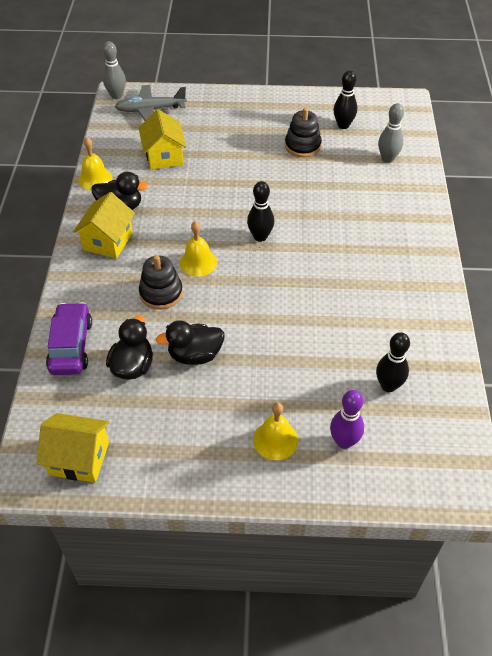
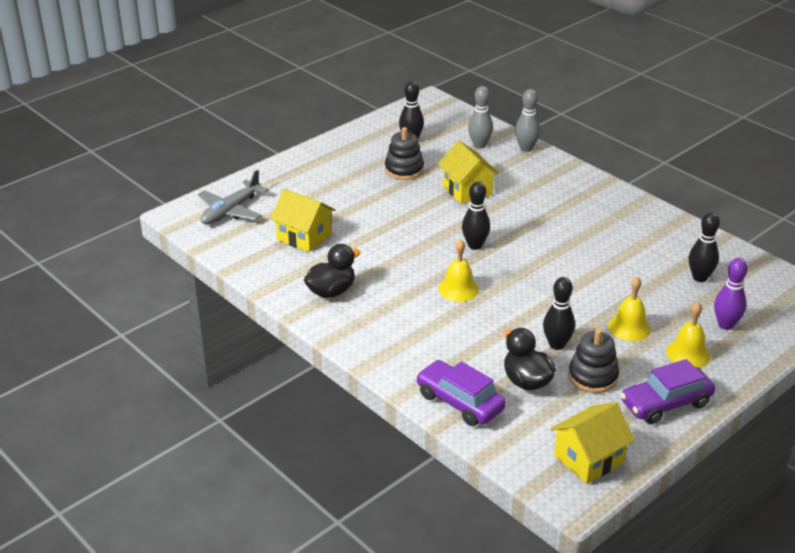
camera: 45 degrees left, 15 degrees down
(95, 179) = (272, 285): yellow bell -> yellow bell (629, 327)
(108, 241) = (363, 319): yellow house -> yellow house (467, 190)
(116, 96) = (178, 217): grey bowling pin -> grey bowling pin (526, 148)
(161, 293) = (466, 325): black stacking toy -> black stacking toy (593, 377)
(195, 355) = (557, 344): black duck -> black bowling pin
(195, 465) = (666, 403): none -> purple car

